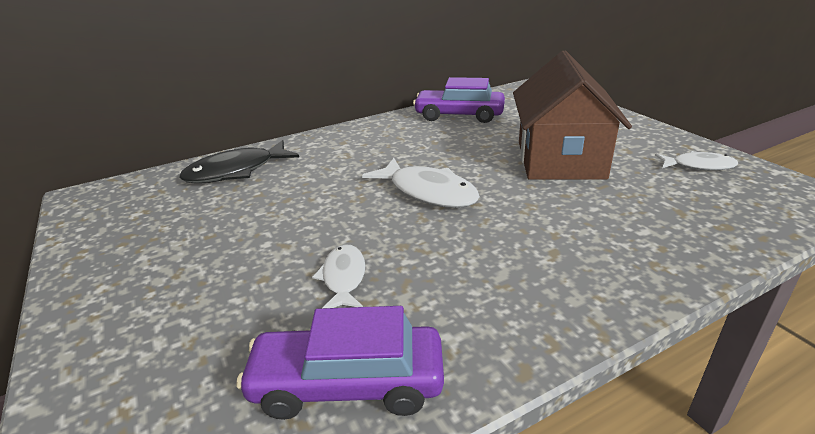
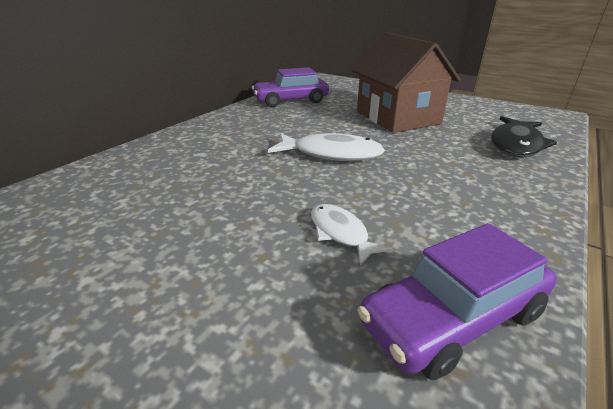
camera: 30 degrees left, 0 degrees up
(236, 171) = (122, 172): black fish -> black fish (516, 144)
(698, 166) = (479, 108): white fish -> none

